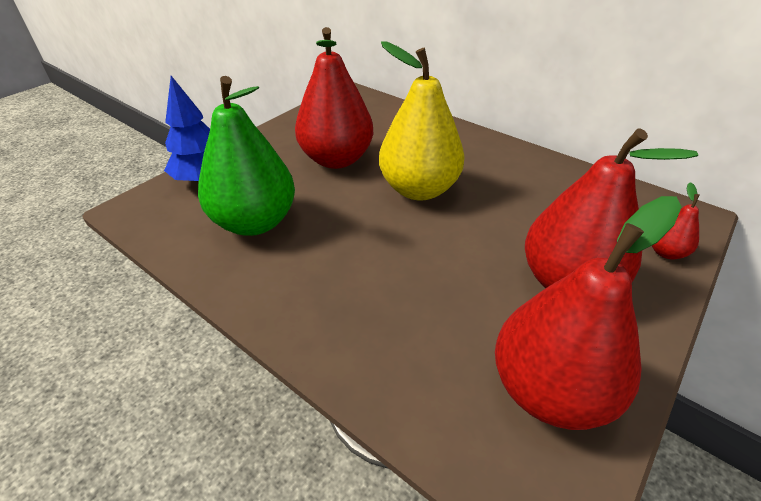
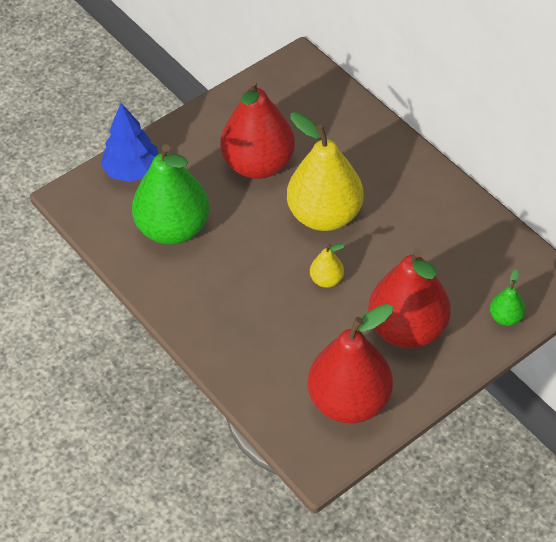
camera: 15 degrees right, 10 degrees up
(447, 245) = (326, 280): none -> yellow pear
(665, 252) = (505, 318): red pear -> green pear

